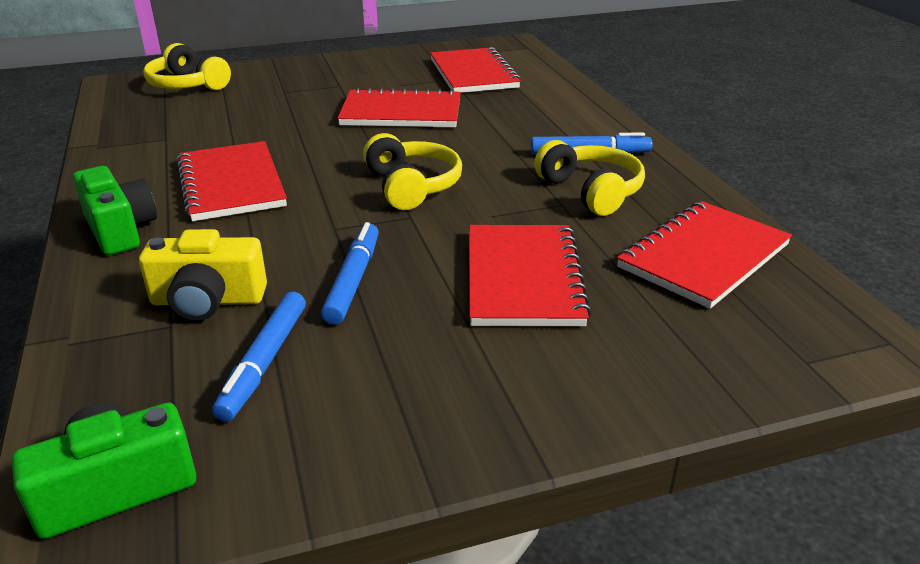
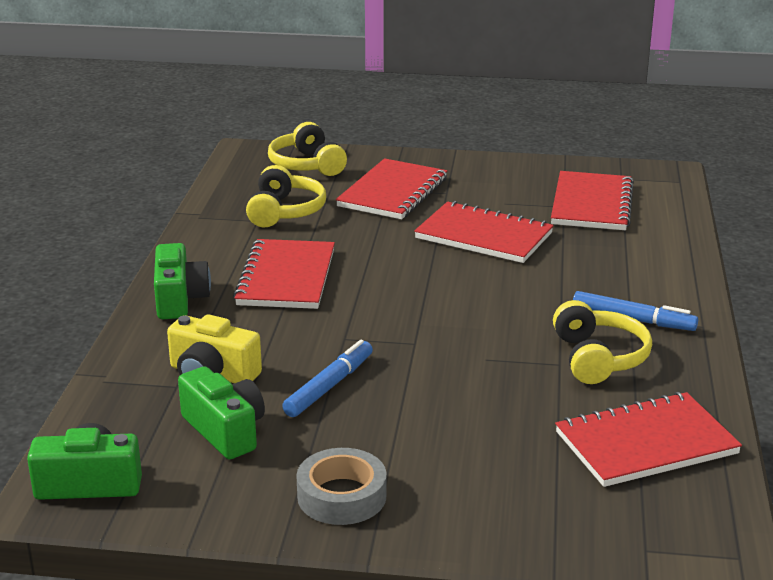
camera: 25 degrees right, 5 degrees down
(264, 362) = (225, 431): blue marker -> green camera
(412, 186) = (437, 315): yellow headphones -> yellow headphones (285, 211)
(457, 401) = (342, 496): none -> grey tape
(523, 278) = (467, 420): red notebook -> red notebook (393, 192)

